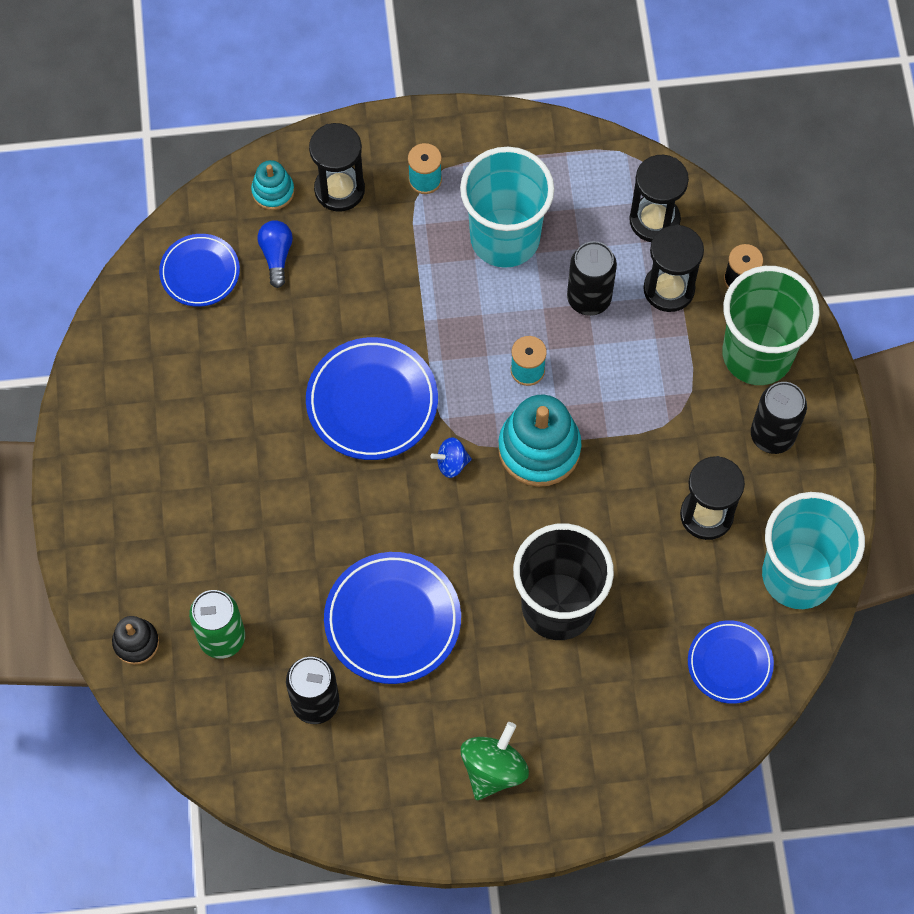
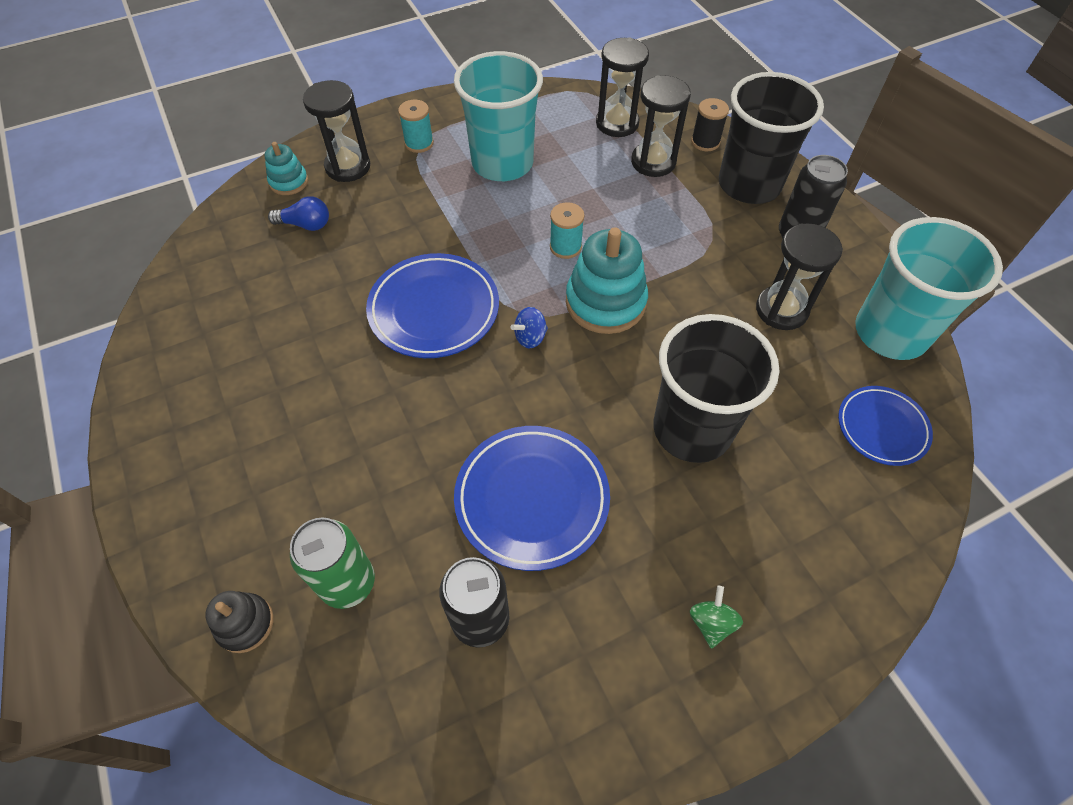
camera: 20 degrees left, 10 degrees down
(200, 272) = (236, 255): blue plate -> none
(276, 255) = (305, 225): blue light bulb -> blue light bulb turned 120 degrees clockwise
(493, 769) = (711, 622): green spinning top -> green spinning top, size x0.58
(589, 298) = (592, 184): black can -> none
(757, 354) = (749, 185): green cup -> black cup

